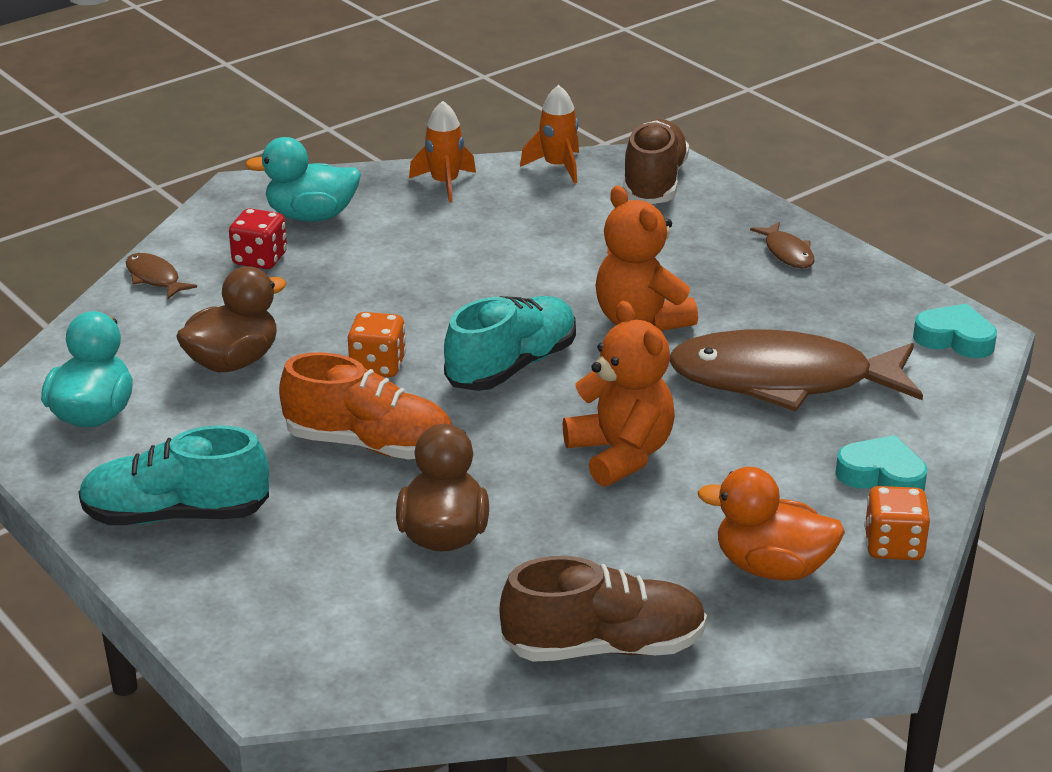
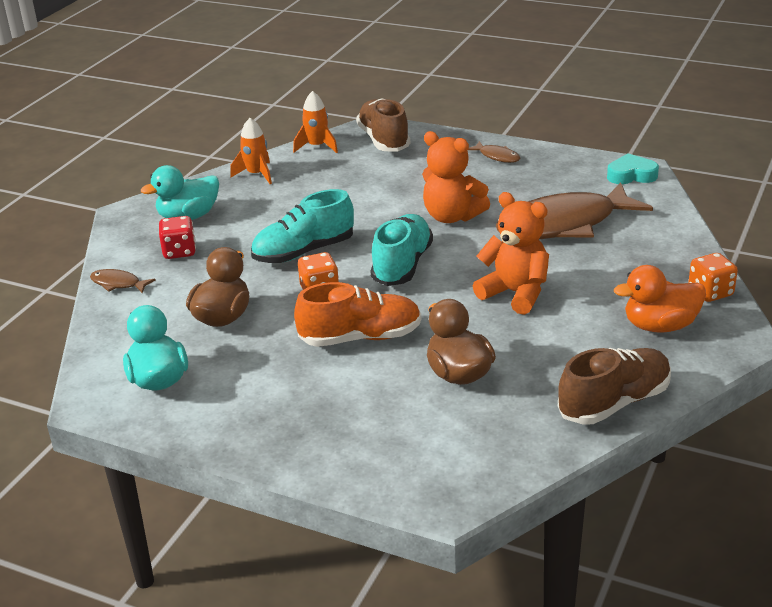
camera: 25 degrees left, 0 degrees up
(176, 515) = (277, 422): turquoise shoe -> turquoise shoe (304, 252)
(881, 475) = (666, 258): turquoise heart -> none

